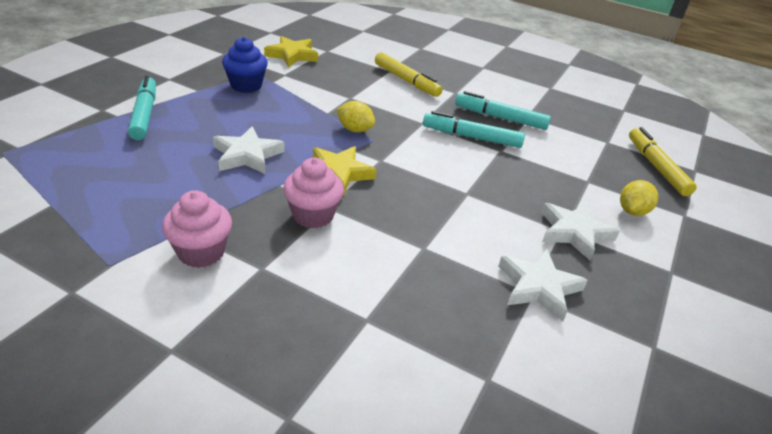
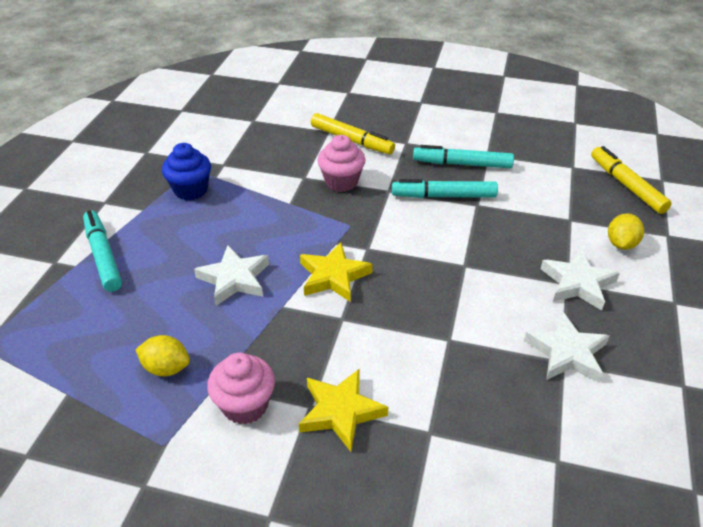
camera: 10 degrees left, 5 degrees up
(292, 55) = (220, 136): yellow star -> yellow star (341, 411)
(313, 215) = (331, 332): pink cupcake -> pink cupcake (341, 182)
(355, 130) = (327, 217): yellow lemon -> yellow lemon (166, 368)

